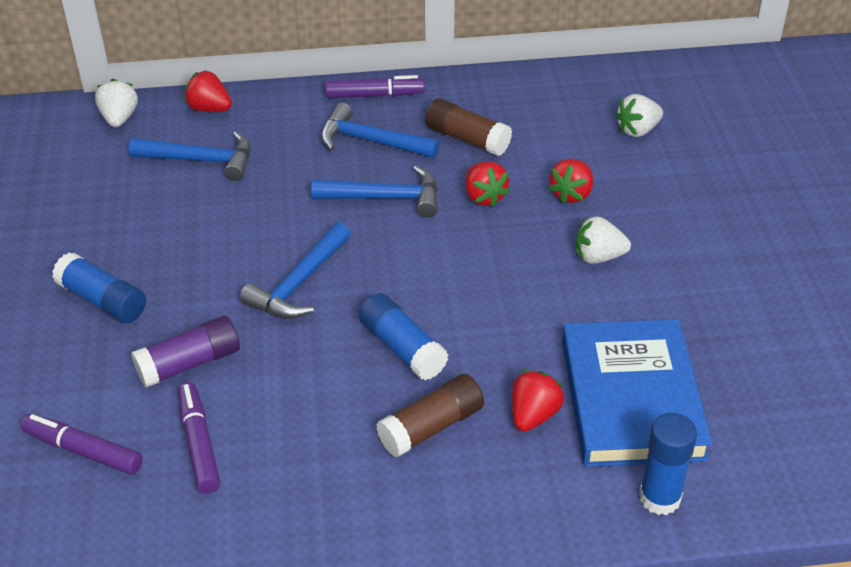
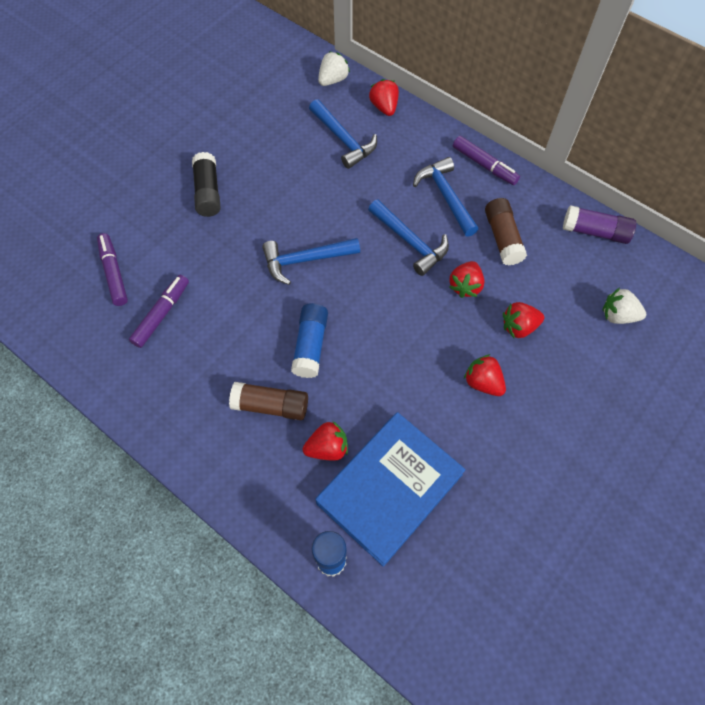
camera: 45 degrees right, 20 degrees up
(102, 300) = (208, 192): blue glue stick -> black glue stick
(189, 363) = (205, 264): purple glue stick -> purple glue stick (595, 232)
(598, 257) = (483, 382): white strawberry -> red strawberry

